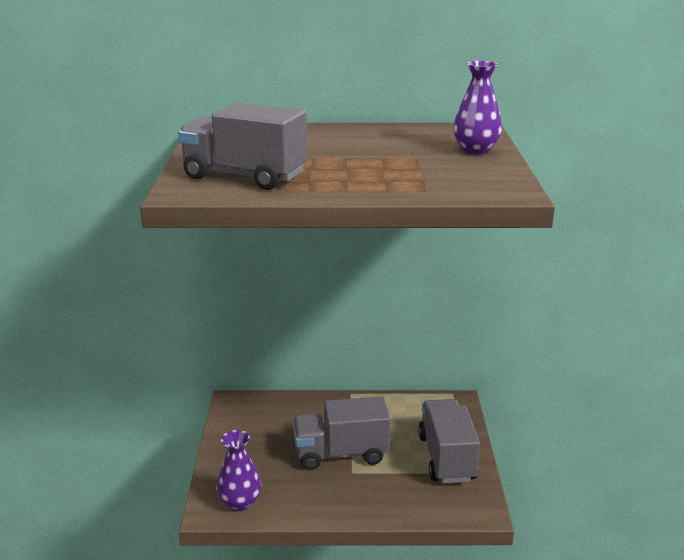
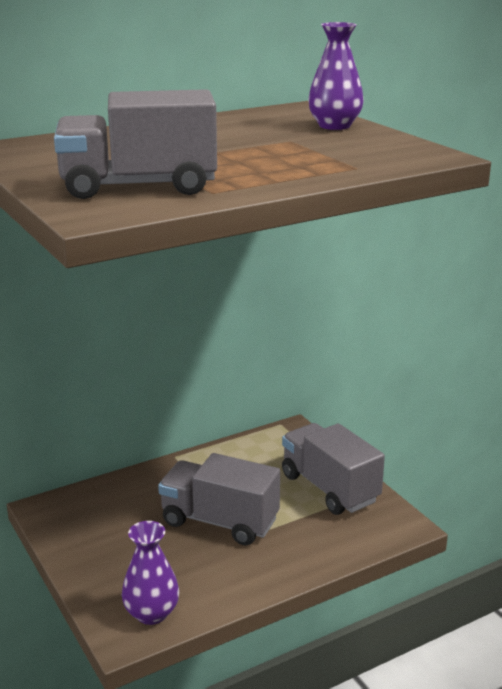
camera: 30 degrees left, 0 degrees up
(341, 454) = (219, 521): grey truck -> grey truck turned 60 degrees clockwise

